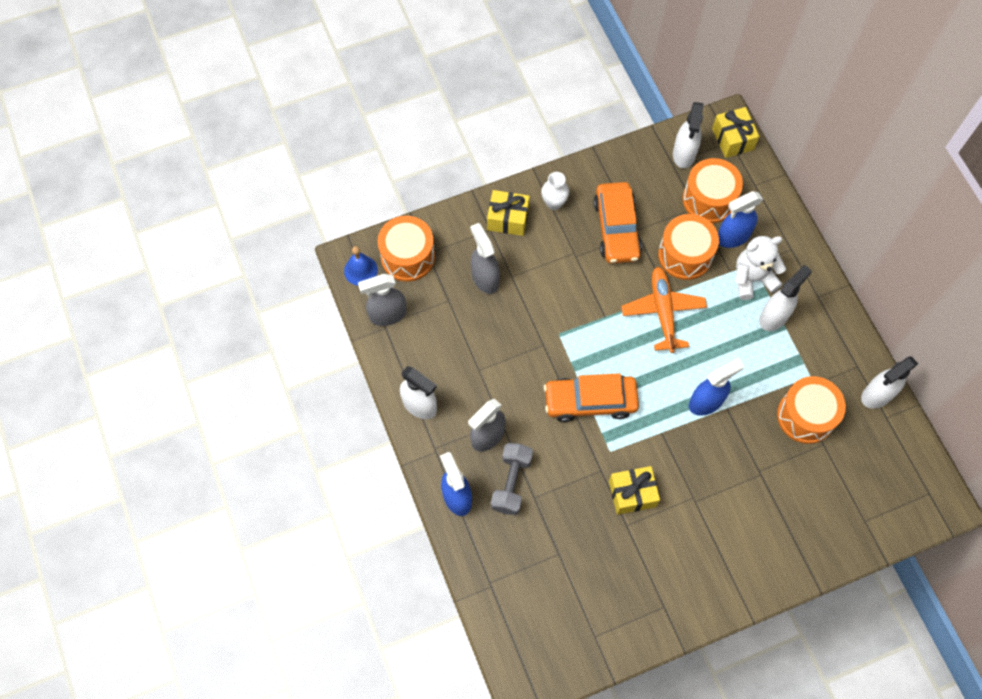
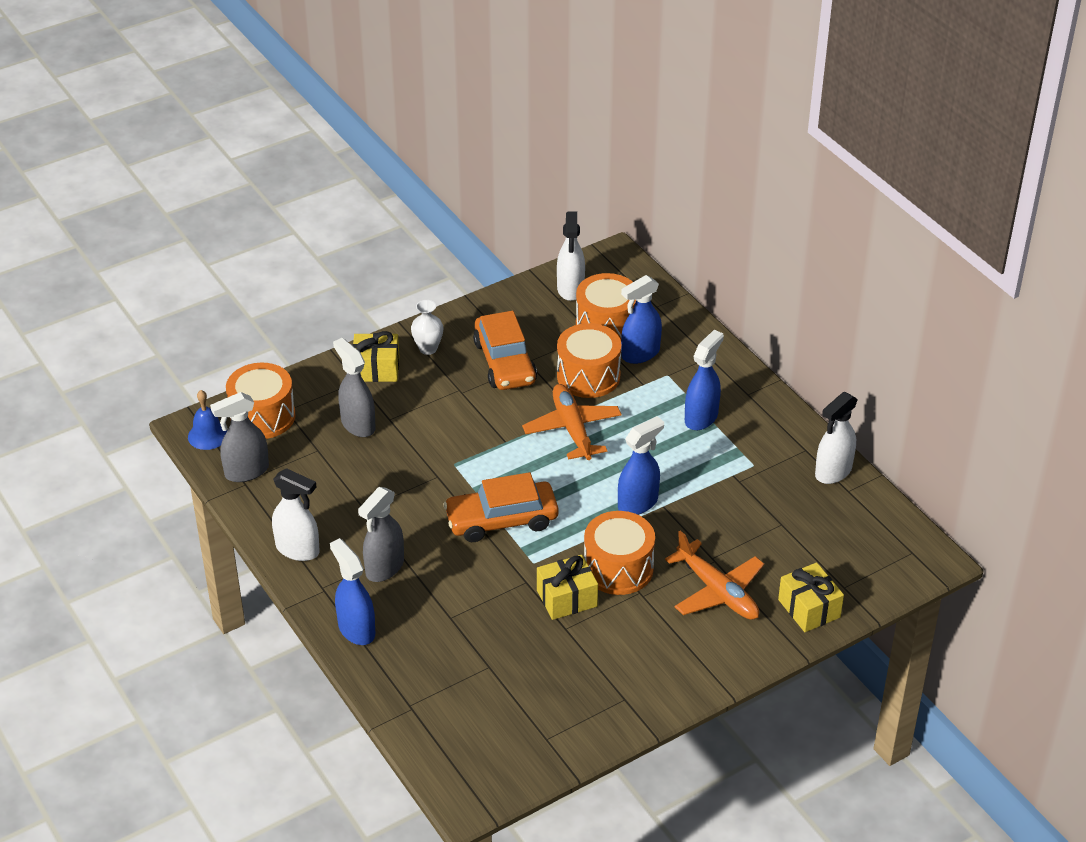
camera: 10 degrees left, 25 degrees down
(511, 483) = (420, 607): grey dumbbell -> none
(732, 139) = (623, 270): yellow gift -> yellow gift (809, 608)
(752, 278) = (670, 387): white teddy bear -> none
(758, 507) = (717, 591): none -> orange plane
(774, 316) = (701, 417): white spray bottle -> blue spray bottle
(805, 416) = (755, 501): orange drum -> orange drum (618, 568)

